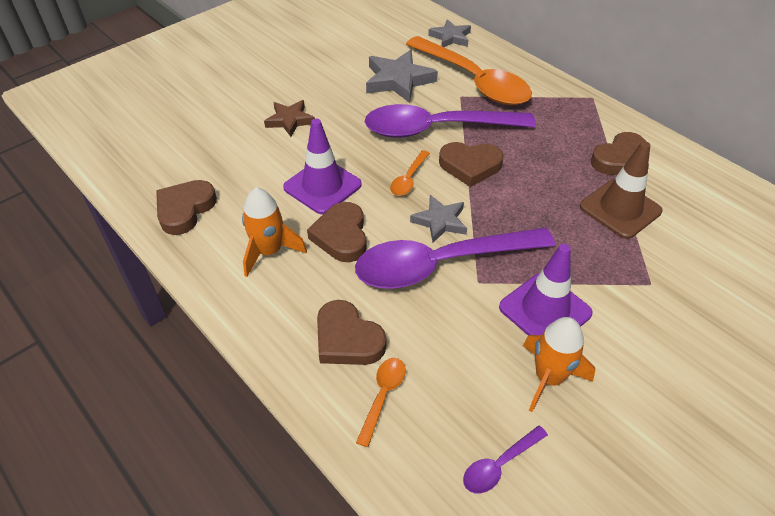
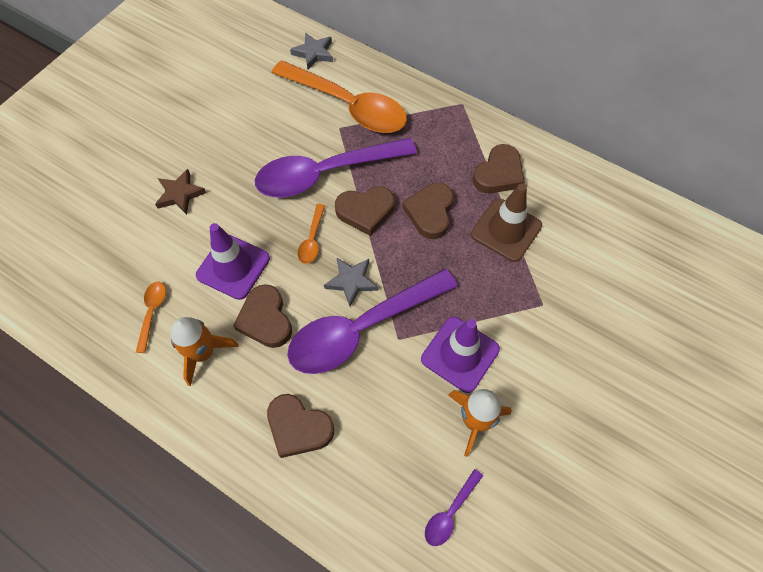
camera: 15 degrees left, 15 degrees up
(185, 209) = (108, 325): brown heart -> brown heart (430, 212)
(383, 396) = (342, 475): orange spoon -> orange spoon (152, 312)
(398, 80) = (275, 120): grey star -> none

